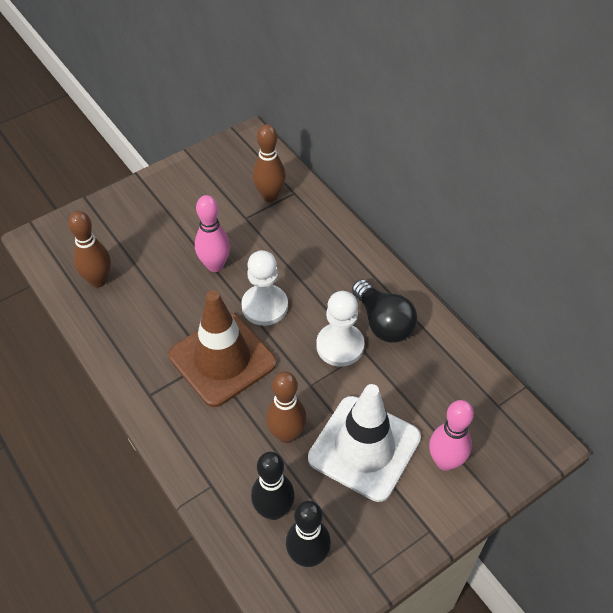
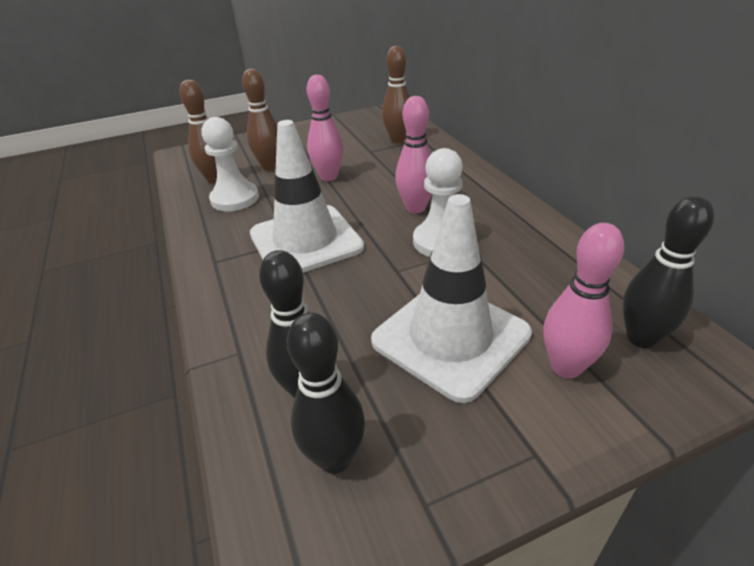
camera: 15 degrees right, 15 degrees down
(222, 359) = (306, 241): brown traffic cone -> white traffic cone
(265, 306) = (367, 206): white pawn -> white pawn (235, 199)
(286, 434) = (353, 312): brown bowling pin -> brown bowling pin (270, 166)
(310, 304) = (415, 208): none -> pink bowling pin
(383, 322) = (495, 227): black light bulb -> none
(494, 428) = (641, 338): none -> black bowling pin

